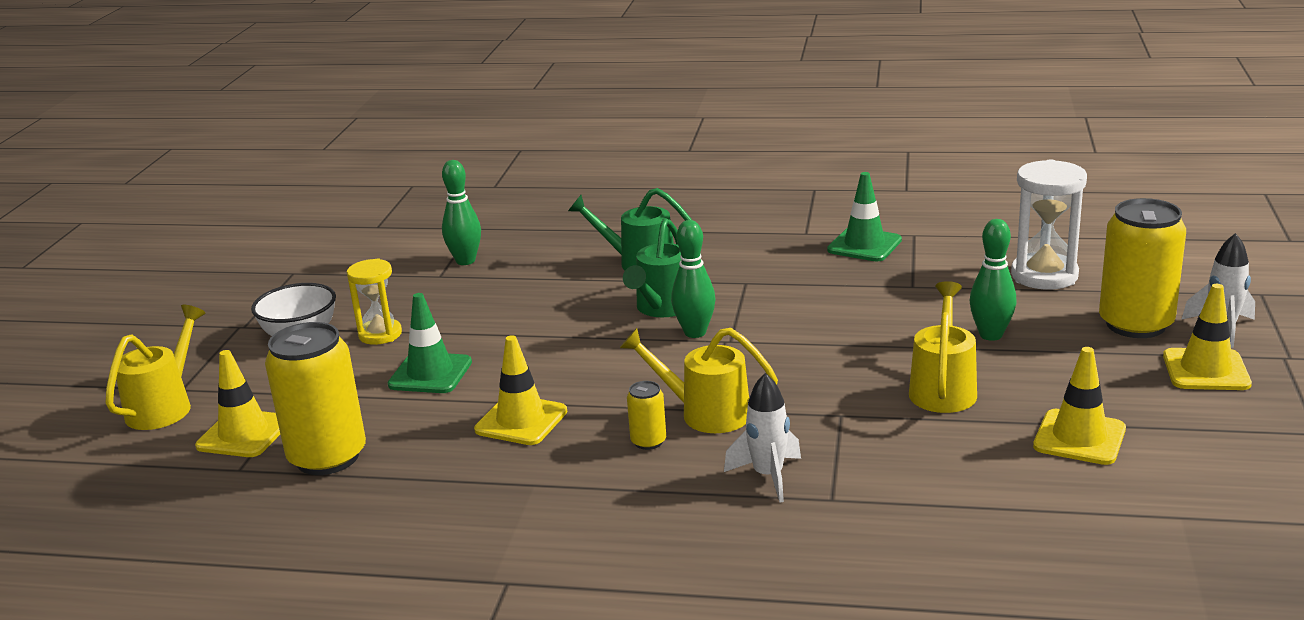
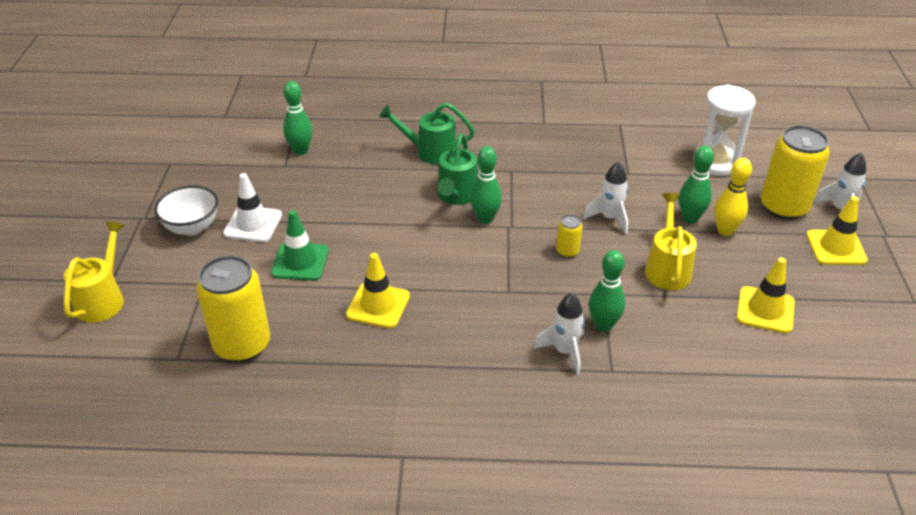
camera: 10 degrees left, 15 degrees up
(244, 434) = (172, 324): yellow traffic cone -> none
(380, 334) = (253, 224): yellow hourglass -> white traffic cone
(648, 441) = (474, 322): yellow can -> yellow can (567, 251)
(705, 413) = (508, 295): yellow watering can -> none
(832, 449) = (603, 325): none -> green bowling pin
(864, 245) = (587, 135): green traffic cone -> none
(872, 334) = (609, 218): none -> white rocket
(1040, 349) = (725, 231): none -> yellow bowling pin

